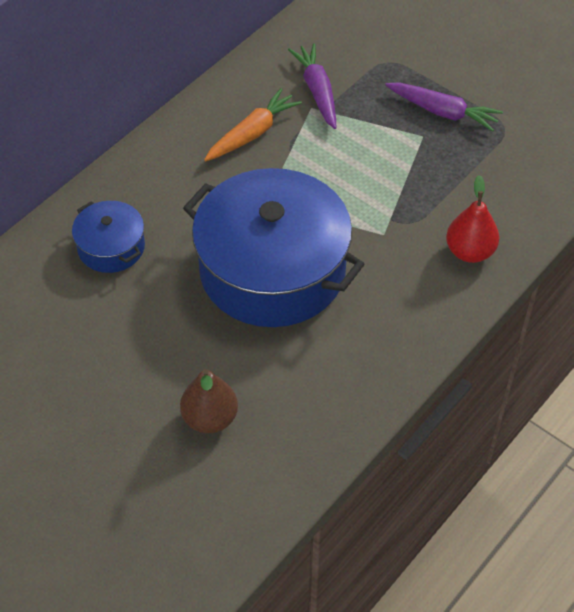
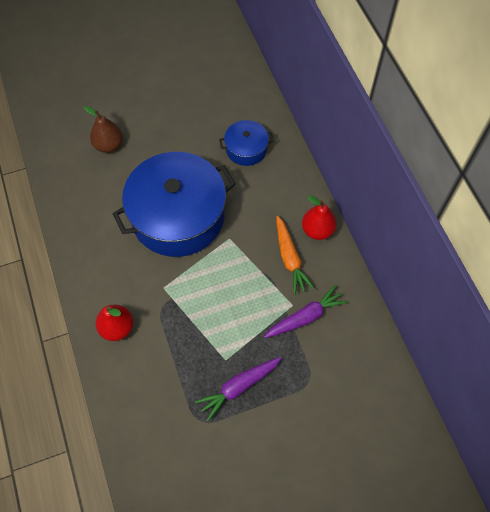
camera: 120 degrees right, 10 degrees up
(193, 124) = (317, 230): none -> red pear
(317, 91) = (305, 317): purple carrot -> purple carrot turned 45 degrees counterclockwise

